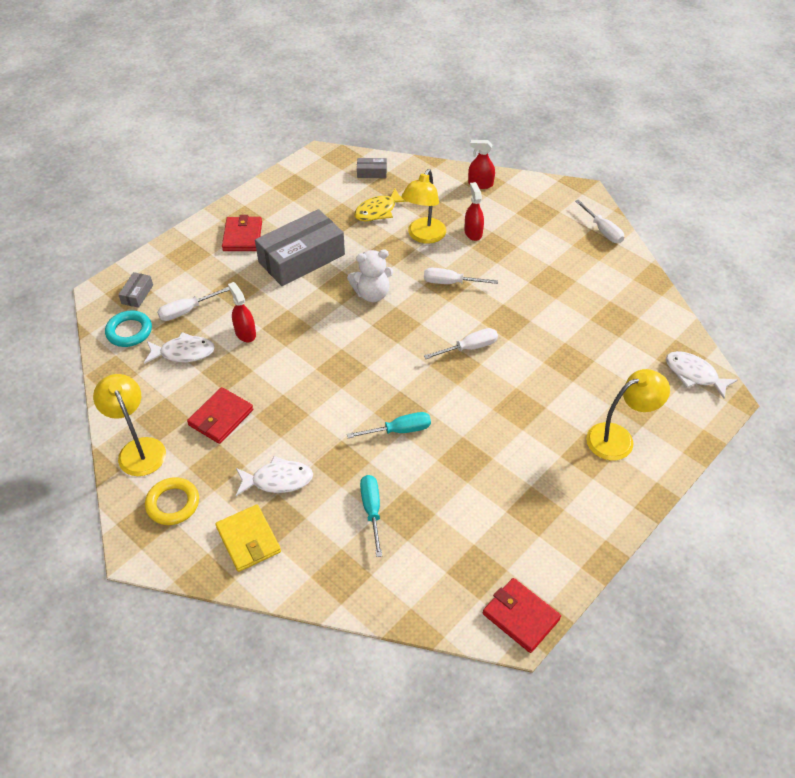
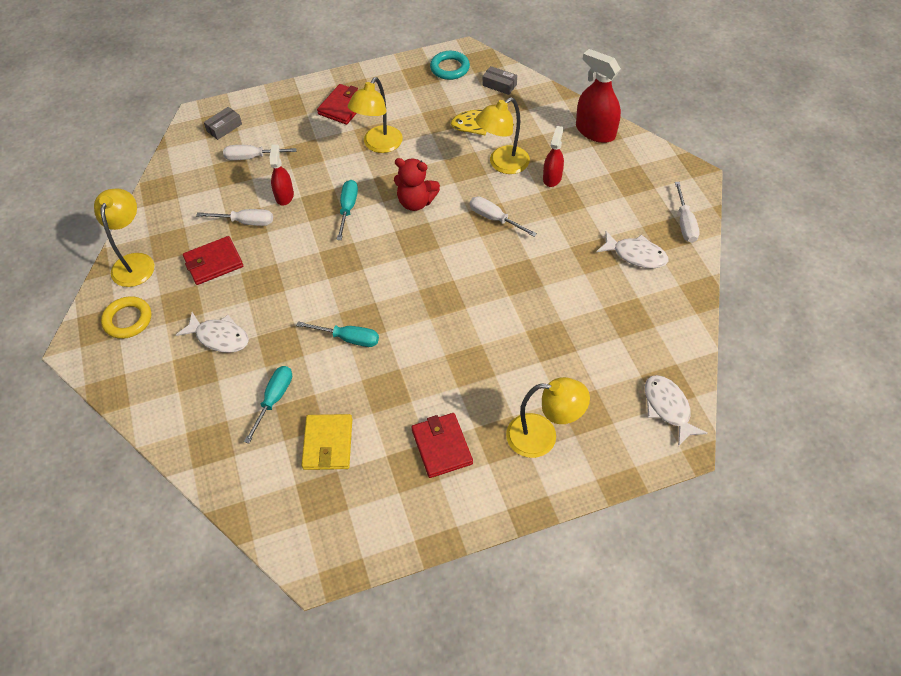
camera: 30 degrees right, 5 degrees up
(129, 331) = (196, 158): turquoise ring -> turquoise ring (449, 68)
(183, 352) = (224, 193): white fish -> white fish (636, 255)
(248, 540) = (161, 377): yellow wallet -> yellow wallet (328, 443)
(301, 258) = (379, 145): grey box -> yellow lamp
(314, 322) = (348, 208): none -> turquoise screwdriver
(372, 294) = (416, 202): white teddy bear -> red teddy bear
(469, 348) = (466, 288): white screwdriver -> white screwdriver (246, 222)
(480, 184) = (595, 131): red spray bottle -> red spray bottle, size x1.63
(521, 616) = (329, 556): red wallet -> red wallet (442, 446)

